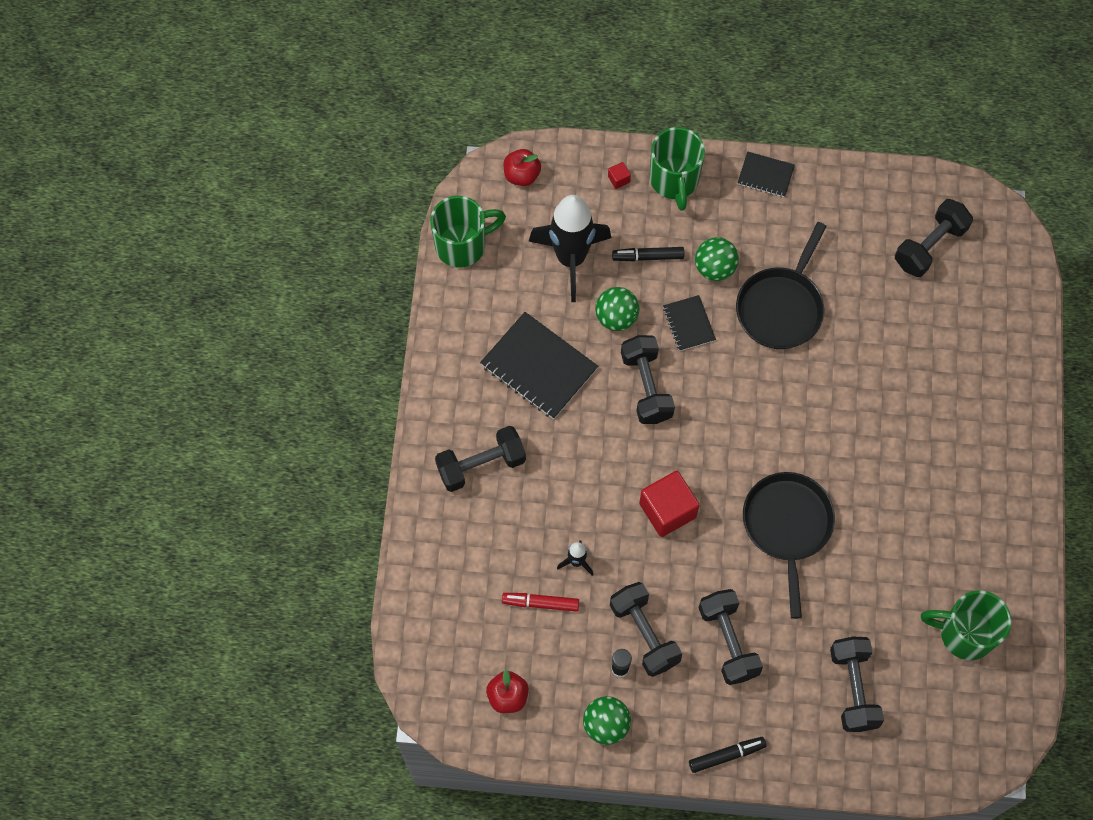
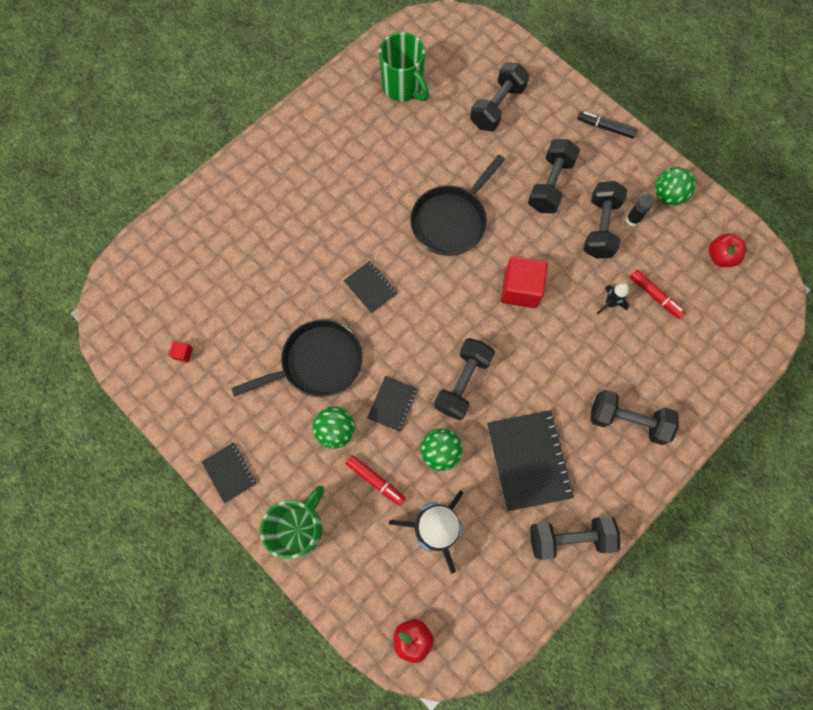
camera: 140 degrees left, 5 degrees up
(462, 245) = (509, 614): green mug -> none
(618, 179) = (340, 566): red cube -> red cube (183, 353)
(648, 257) = (375, 480): black marker -> red marker
(799, 405) = (370, 288): none -> black notebook
(929, 246) = (175, 322): black dumbbell -> black dumbbell (569, 537)

